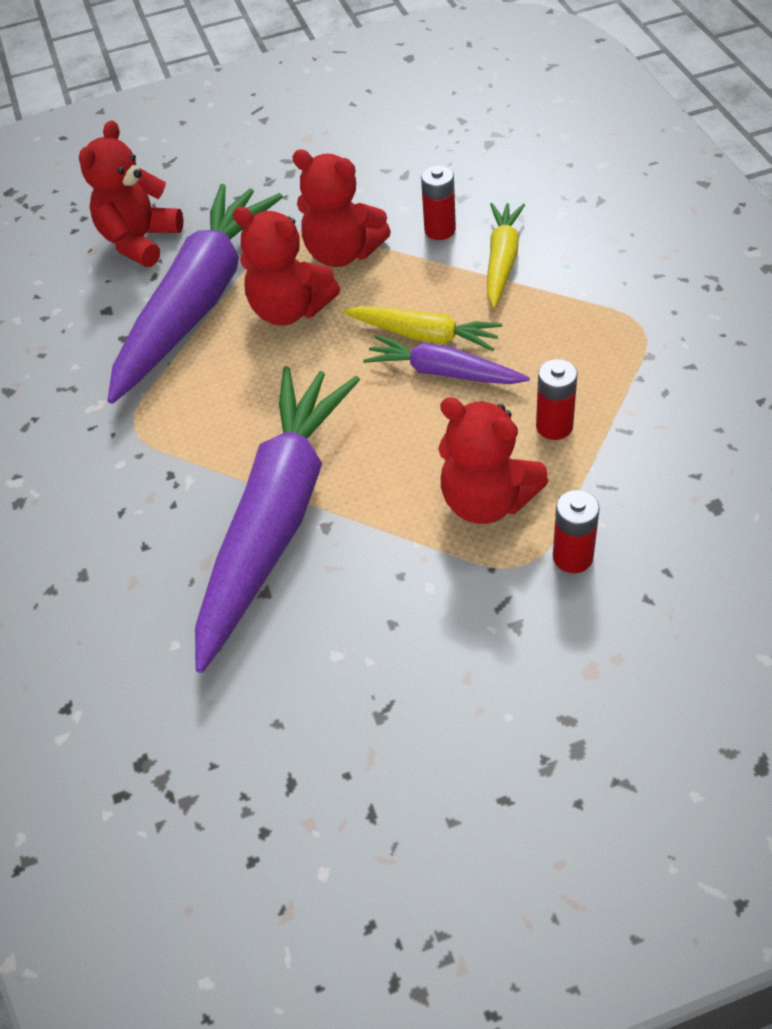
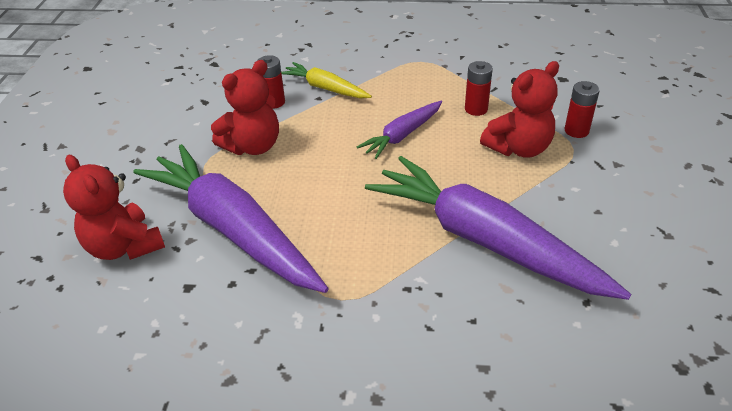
camera: 70 degrees left, 10 degrees down
(290, 310) = (286, 184): red teddy bear -> none
(424, 335) = (364, 134): yellow carrot -> none

